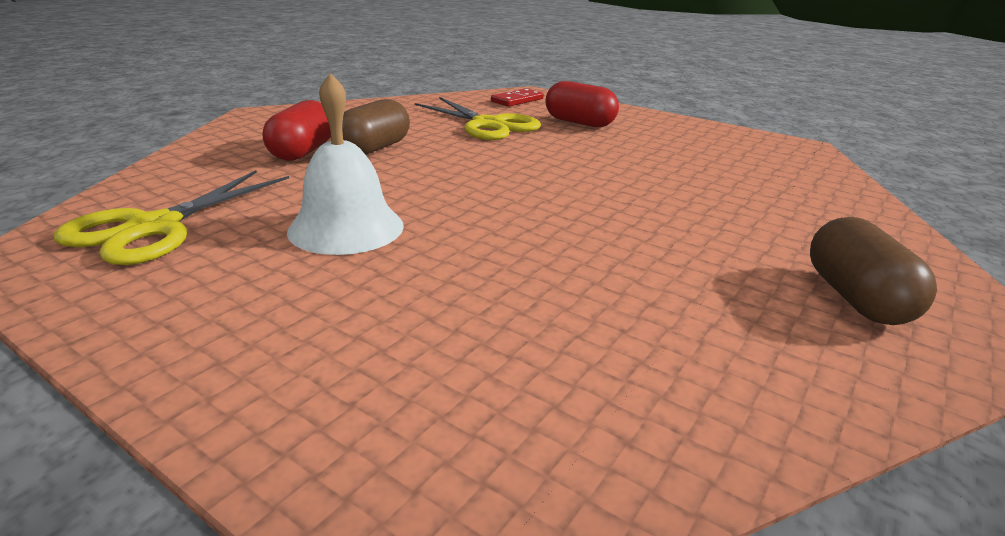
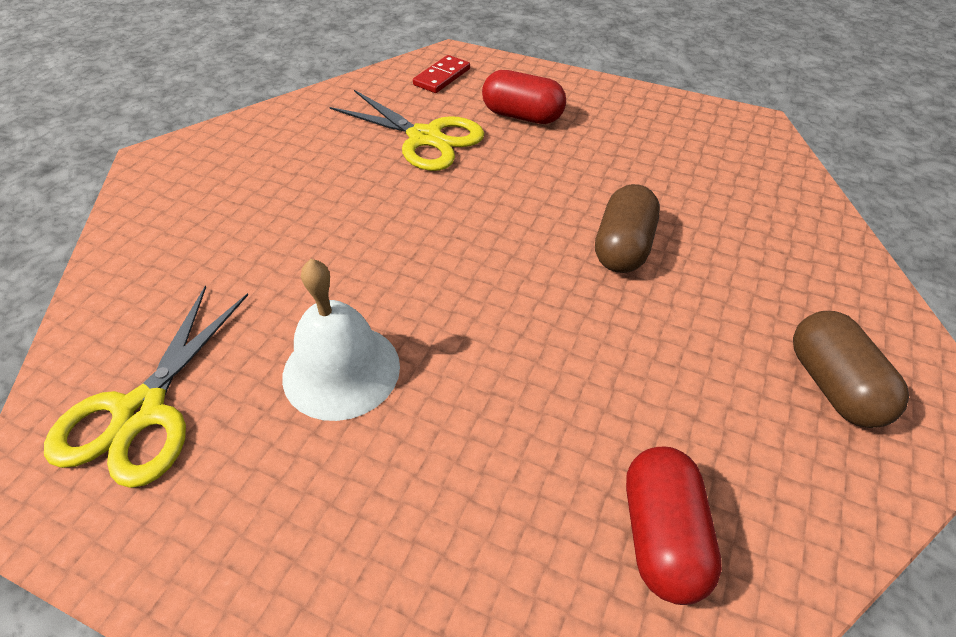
camera: 10 degrees left, 20 degrees up
(303, 152) = (239, 233): red capsule -> red capsule (662, 536)
(374, 149) = (316, 212): brown capsule -> brown capsule (623, 247)

